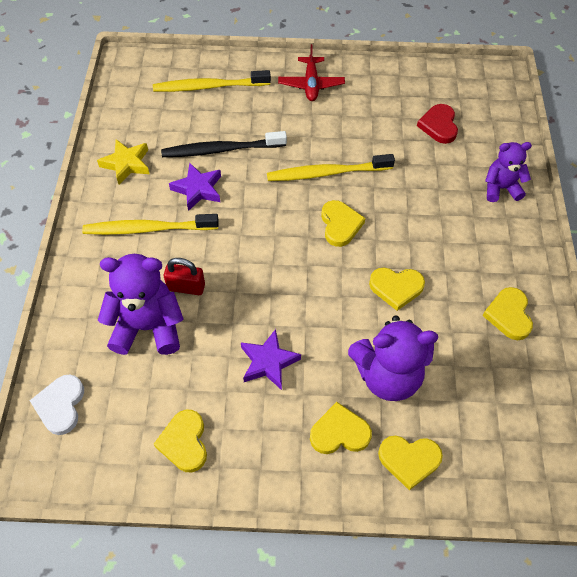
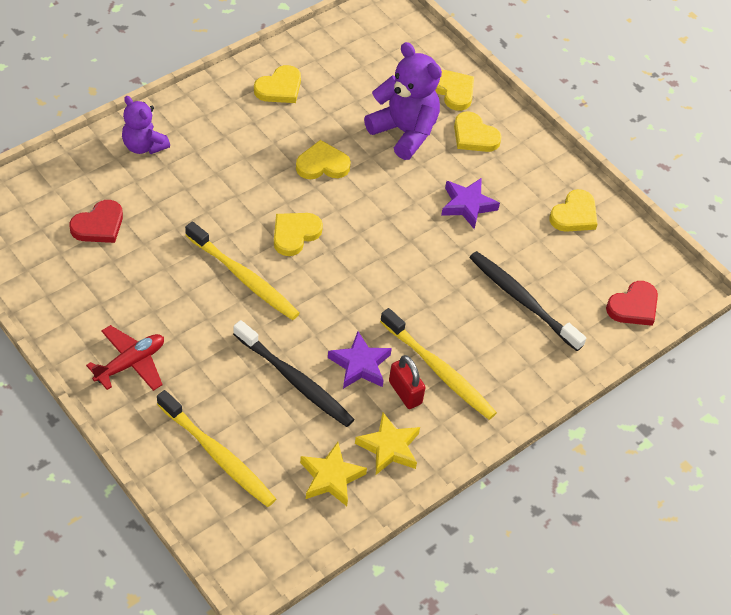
camera: 135 degrees left, 5 degrees down
(60, 405) = (633, 306): white heart -> red heart
(139, 125) = (331, 478): none -> yellow star
(148, 327) = (522, 300): purple teddy bear -> black toothbrush
(186, 287) = (463, 300): red padlock -> red padlock (405, 392)
(396, 288) = (322, 164): yellow heart -> yellow heart turned 60 degrees counterclockwise

